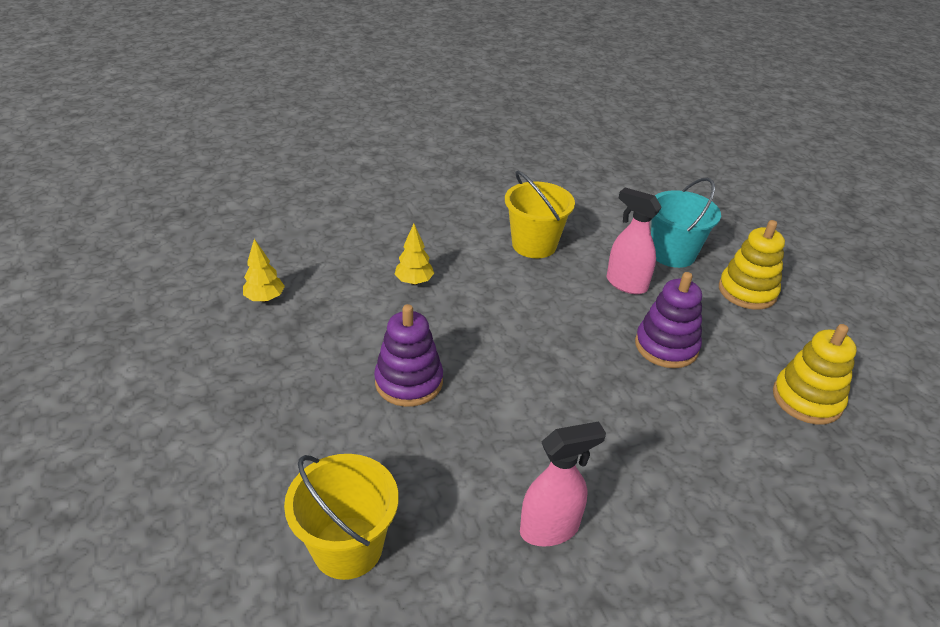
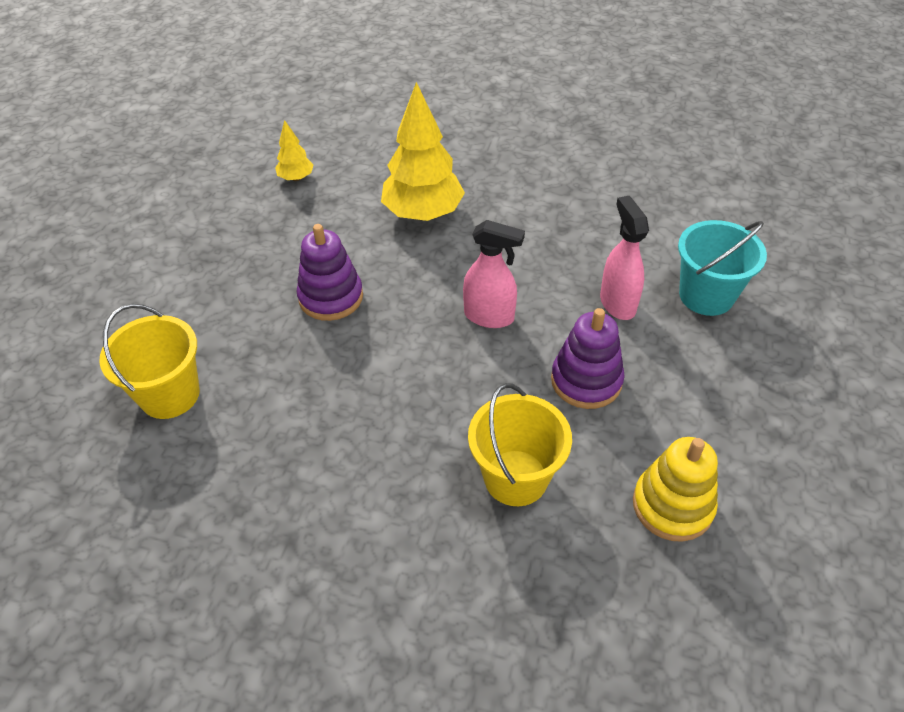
camera: 40 degrees right, 10 degrees up
(414, 281) = (423, 214): yellow tree -> yellow tree, size x2.06
(534, 245) = (569, 225): yellow bucket -> yellow bucket (516, 478)
(550, 529) = (312, 468): pink spray bottle -> pink spray bottle (489, 316)
(747, 291) = (744, 372): yellow stacking toy -> none

